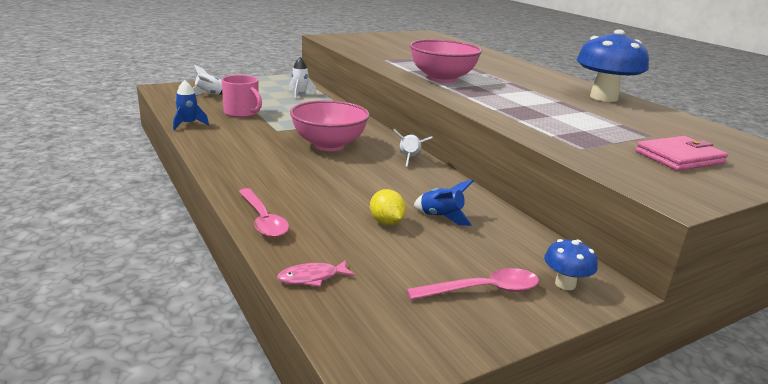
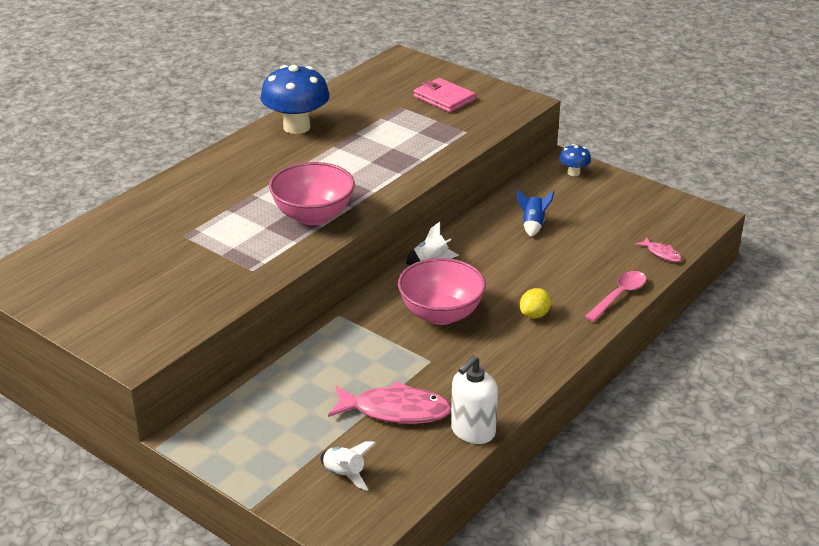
camera: 110 degrees left, 10 degrees up
(188, 124) = (472, 431): blue rocket -> white soap dispenser
(242, 113) = (395, 411): pink mug -> pink fish
(300, 94) = (271, 397): white rocket -> none
(386, 222) = (565, 245): yellow lemon -> yellow lemon (534, 315)
(483, 290) = (609, 196): pink spoon -> none

